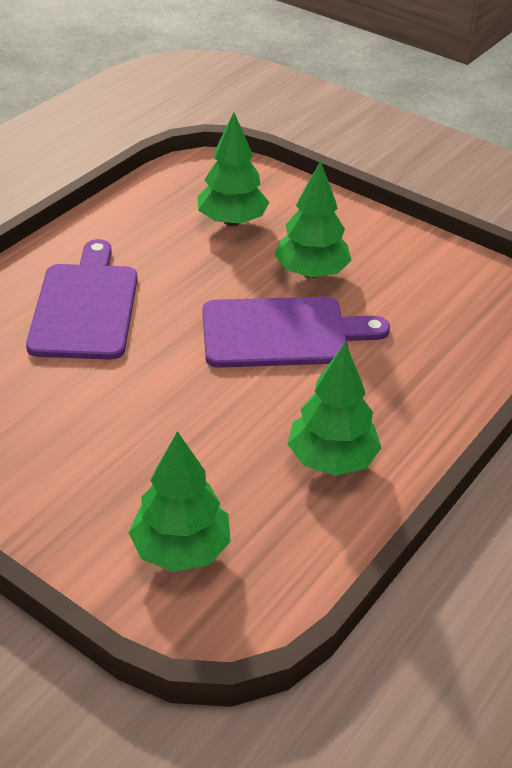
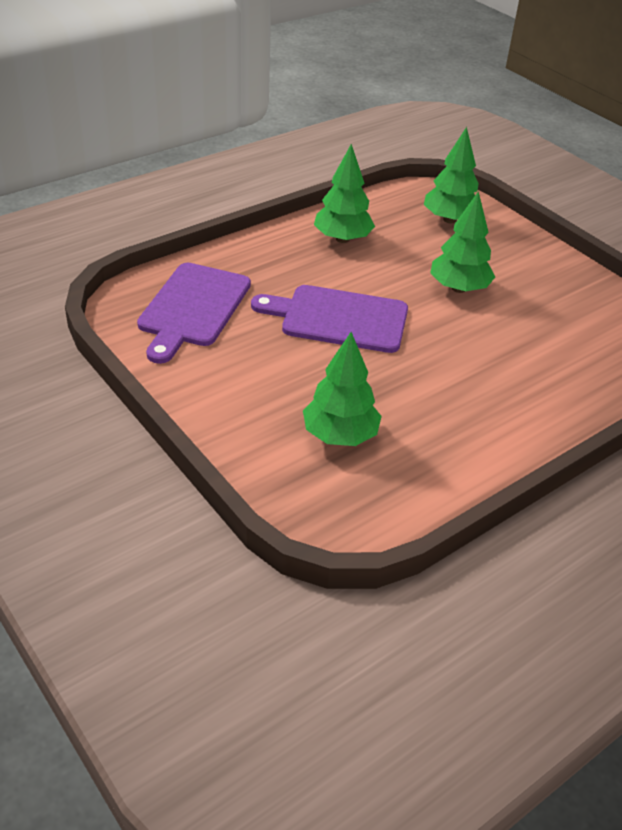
camera: 165 degrees left, 0 degrees up
(85, 307) = (501, 373): purple cutting board -> purple cutting board (193, 308)
(311, 272) = (287, 363): green tree -> green tree (459, 288)

